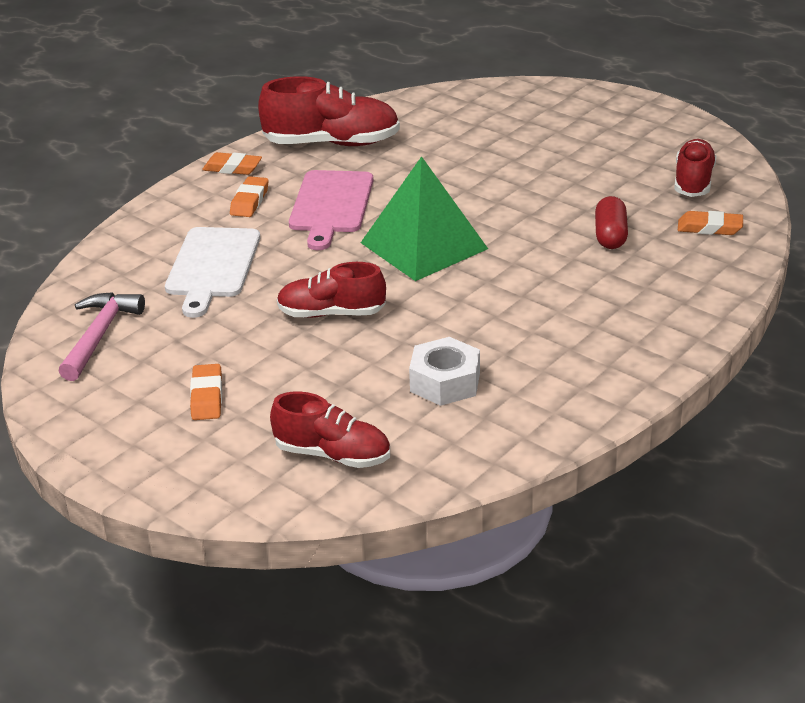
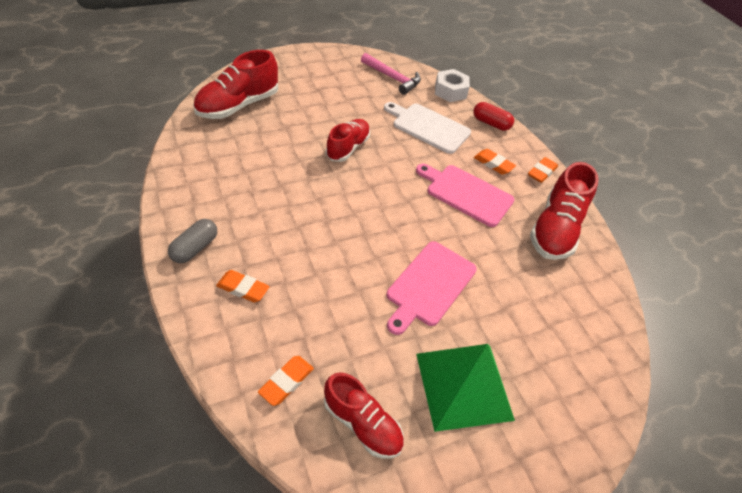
camera: 110 degrees right, 15 degrees up
(207, 397) = (316, 89): orange eraser -> orange eraser (243, 288)
(332, 454) = (238, 105): red shoe -> red shoe, size x1.52
(424, 245) = (388, 211): green pyramid -> green pyramid (463, 386)
(445, 382) = (251, 159): white nut -> white nut (450, 91)
(504, 191) = (429, 285): none -> pink cutting board
(610, 235) = (326, 310): red capsule -> red capsule (491, 123)
(643, 349) = (195, 248): none -> grey capsule

